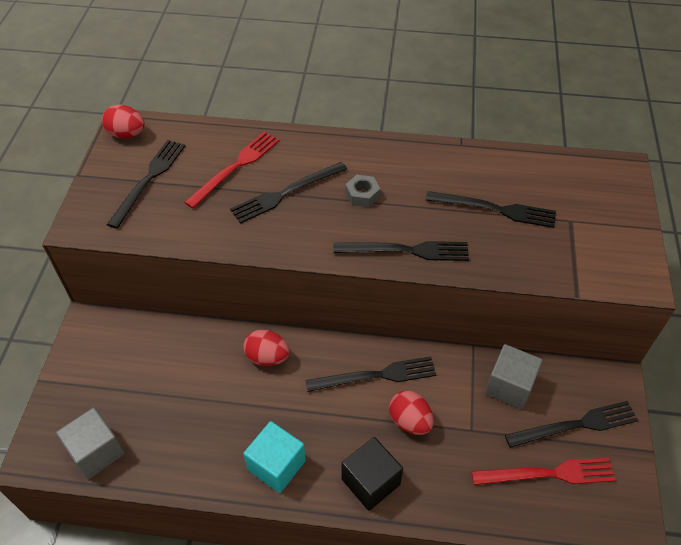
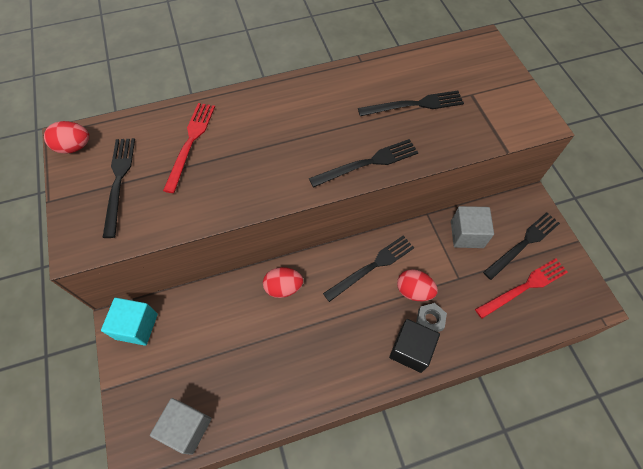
camera: 25 degrees left, 10 degrees up
(276, 465) = (336, 370): turquoise cube -> turquoise cube (136, 326)
(286, 193) = (246, 150): black fork -> none
(362, 195) = (308, 129): grey nut -> grey nut (430, 320)

